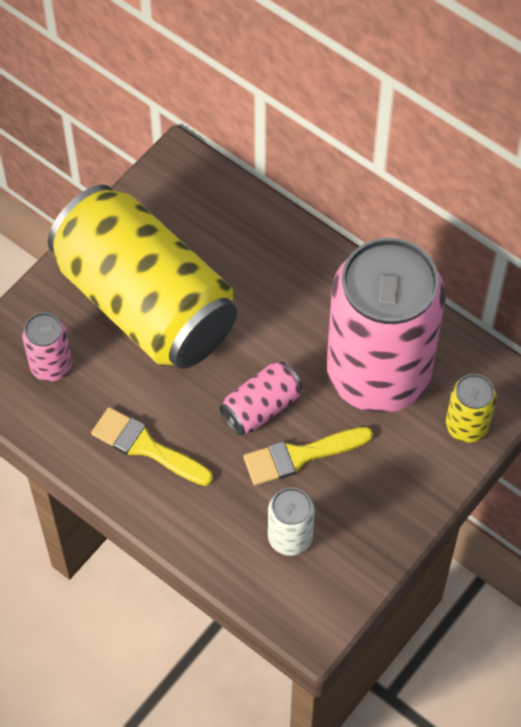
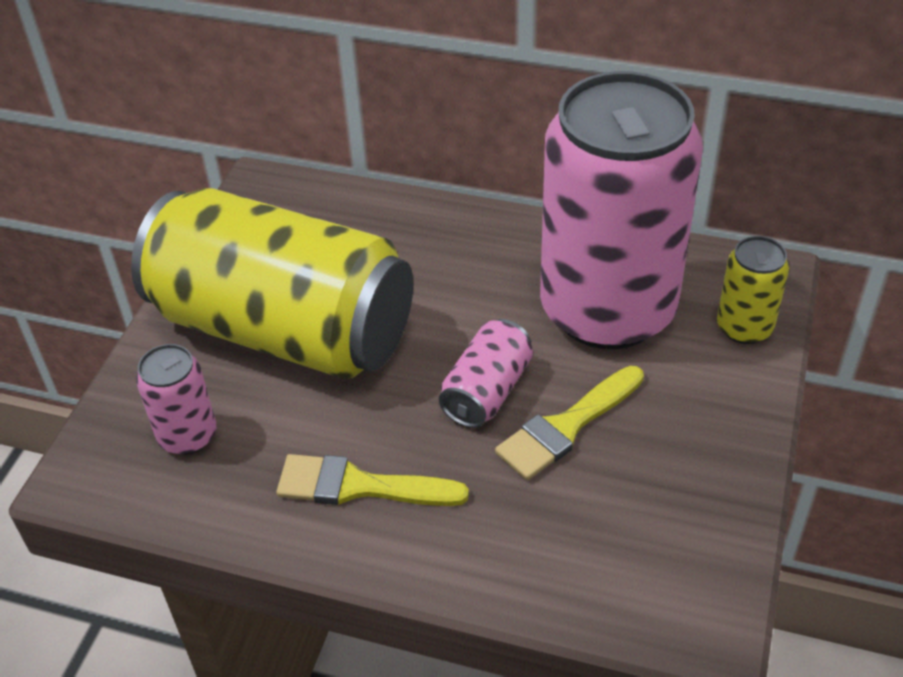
camera: 20 degrees left, 15 degrees down
(290, 537) = (608, 526): white can -> none

